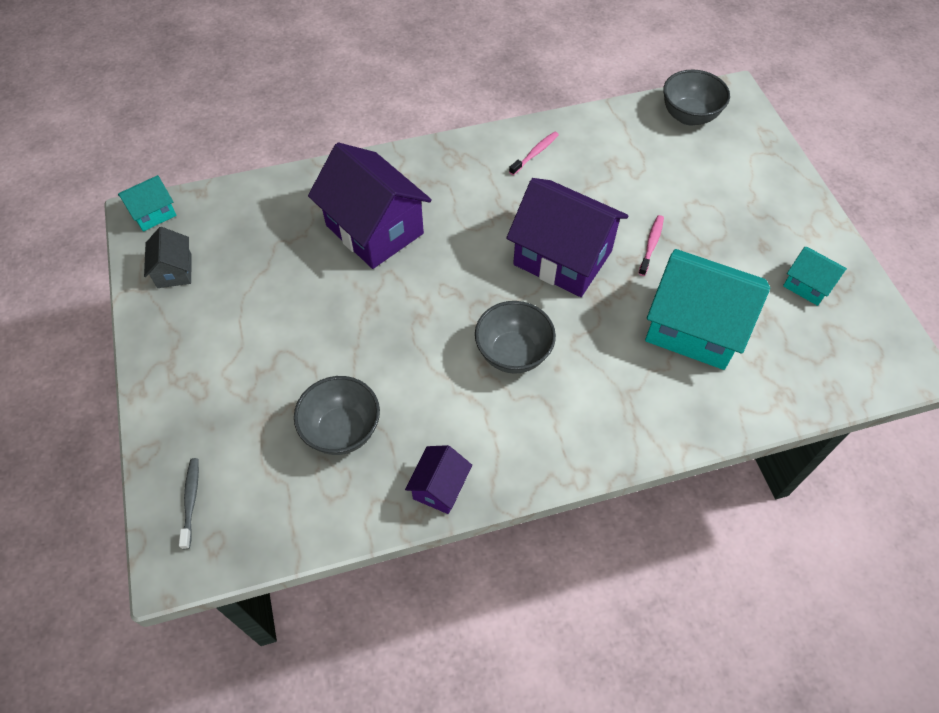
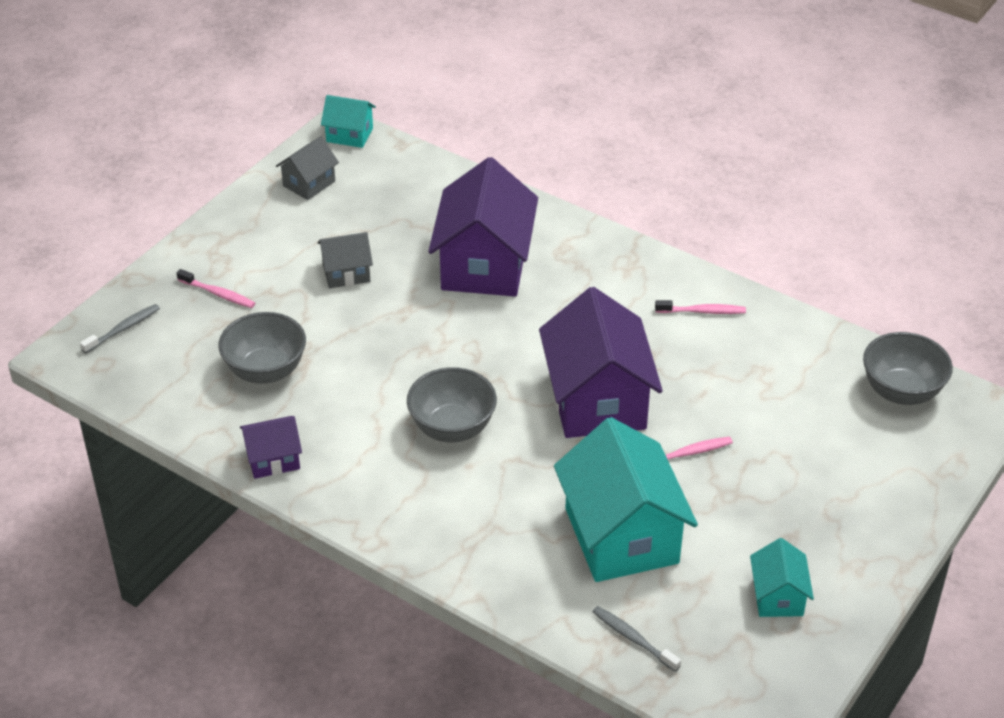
camera: 50 degrees right, 15 degrees down
(225, 407) = (218, 294): none -> pink toothbrush
(294, 312) = (346, 273): none -> grey house
(788, 383) = (633, 638): none -> grey toothbrush

